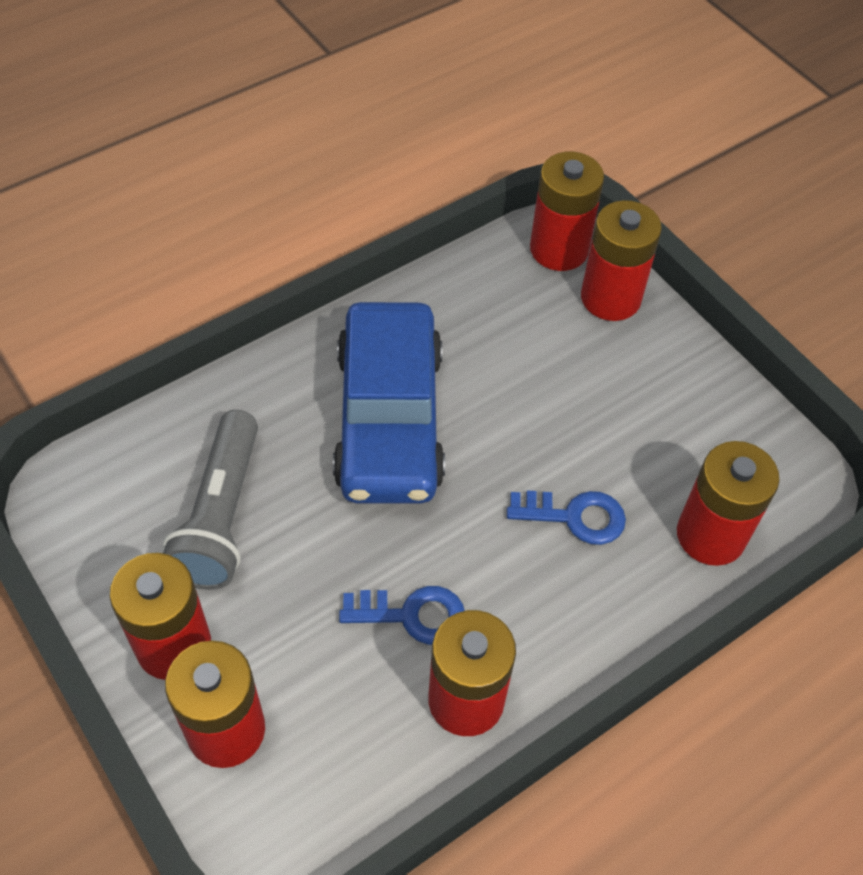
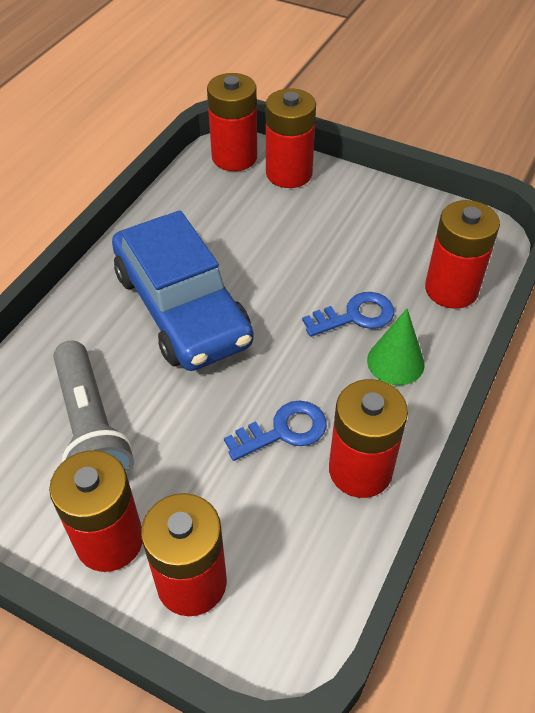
camera: 25 degrees left, 5 degrees down
(585, 594) = (395, 362): none -> green cone

